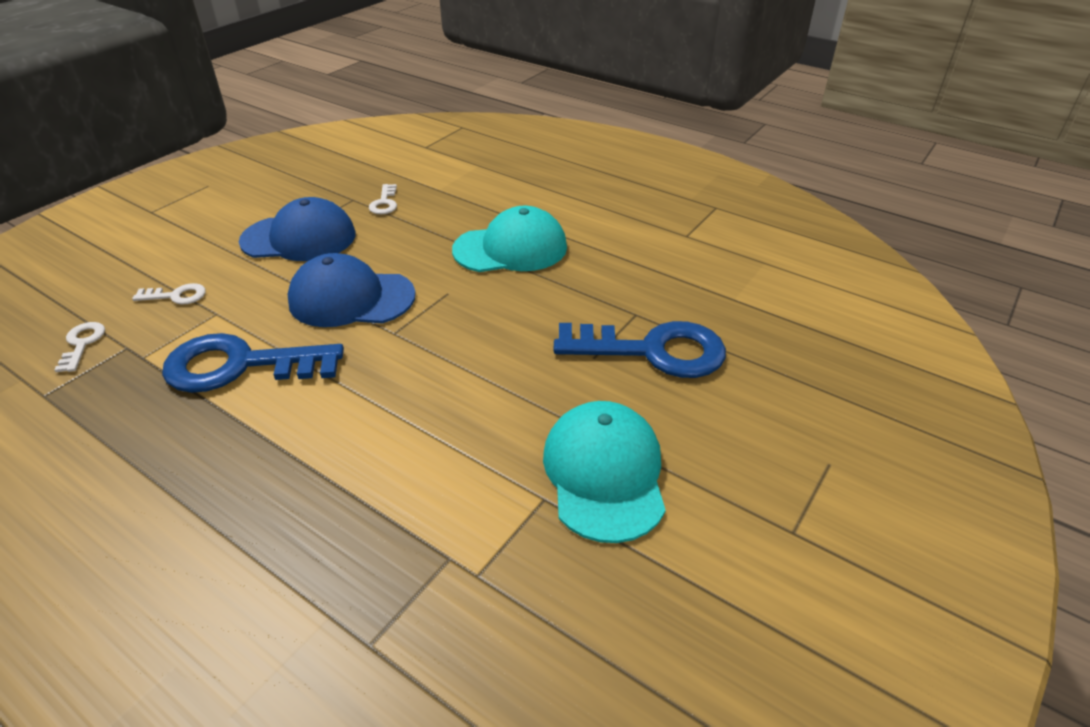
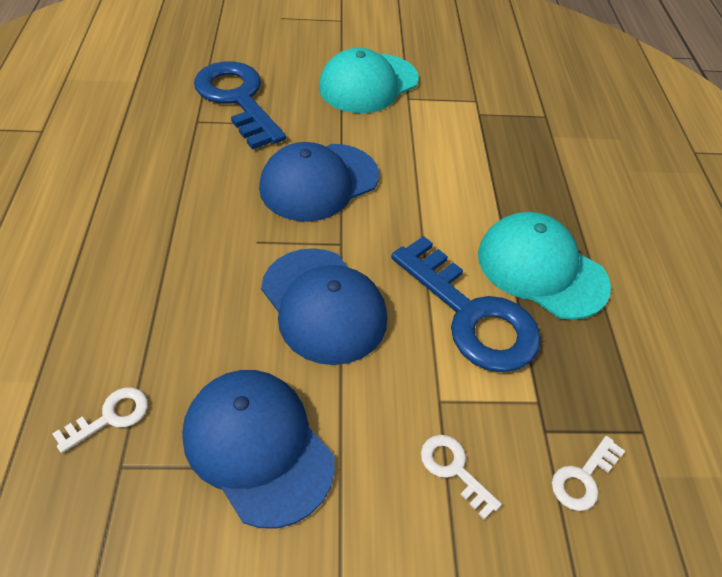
camera: 130 degrees left, 10 degrees up
(476, 352) = (319, 182): none -> blue cap
(510, 248) = (146, 235): turquoise cap -> turquoise cap (541, 269)

